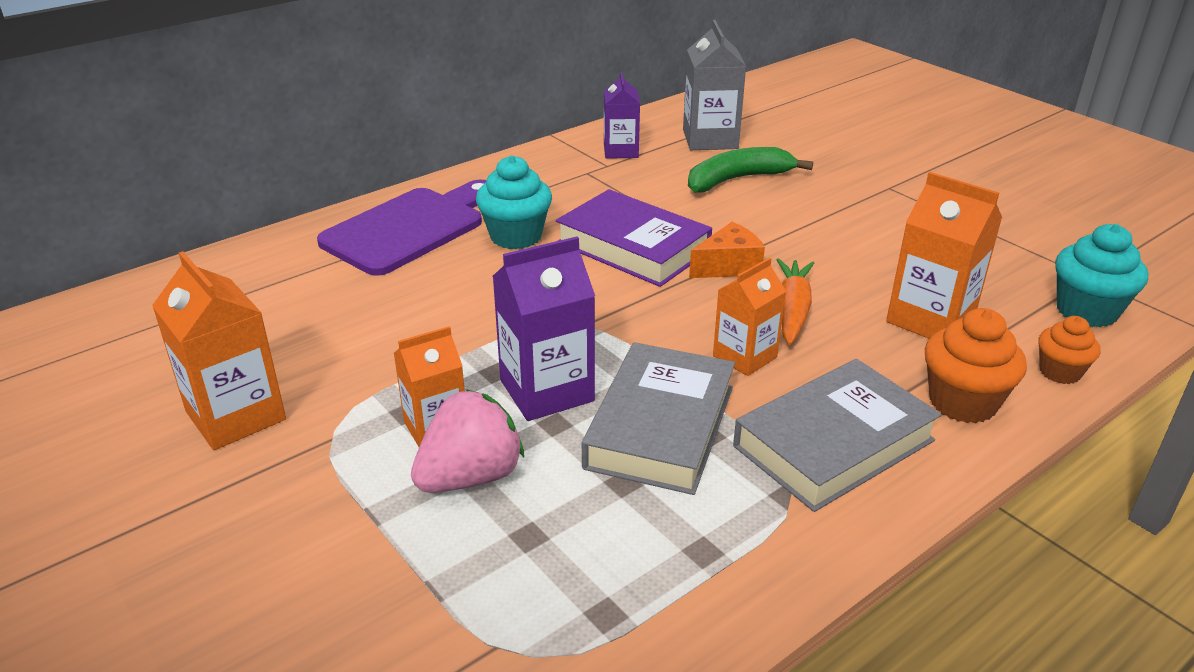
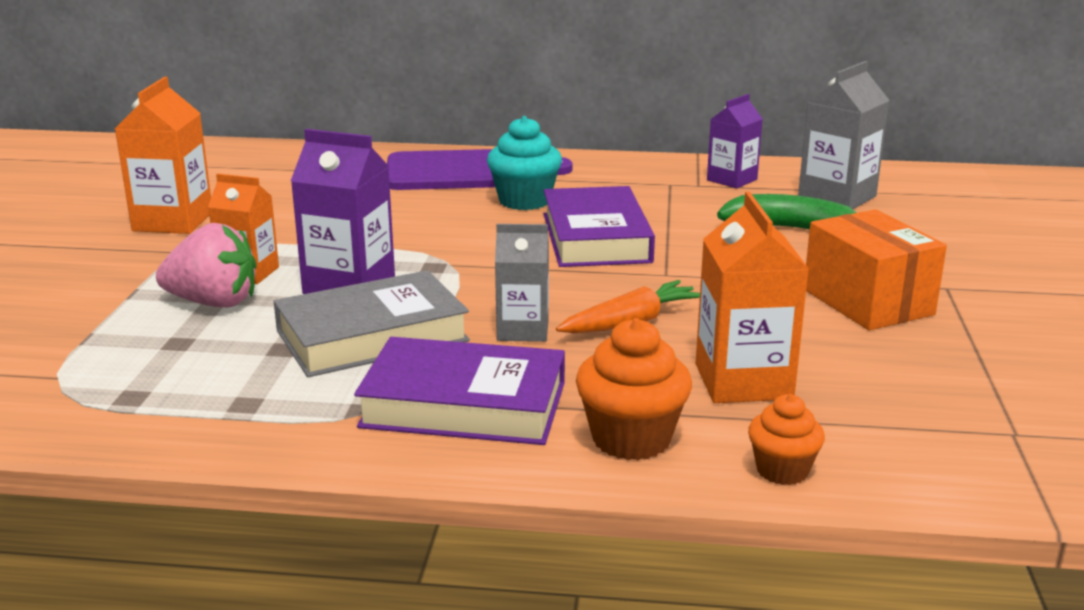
camera: 45 degrees right, 10 degrees down
(728, 266) = (644, 277): orange cheese -> none
(744, 356) = (523, 330): orange carton -> grey carton
(833, 443) = (464, 405): grey book -> purple book
(875, 219) = (868, 302): none -> orange box
(1086, 311) = (937, 451): turquoise cupcake -> none

